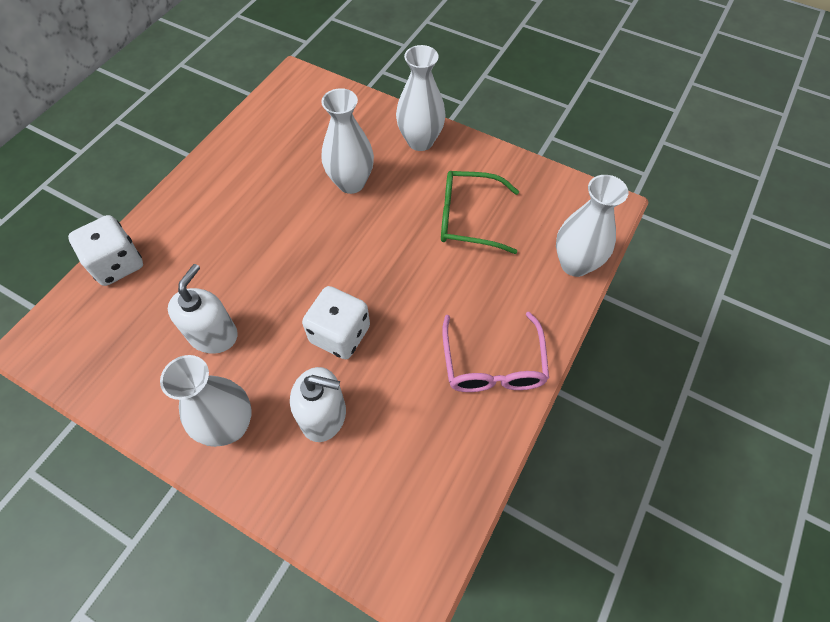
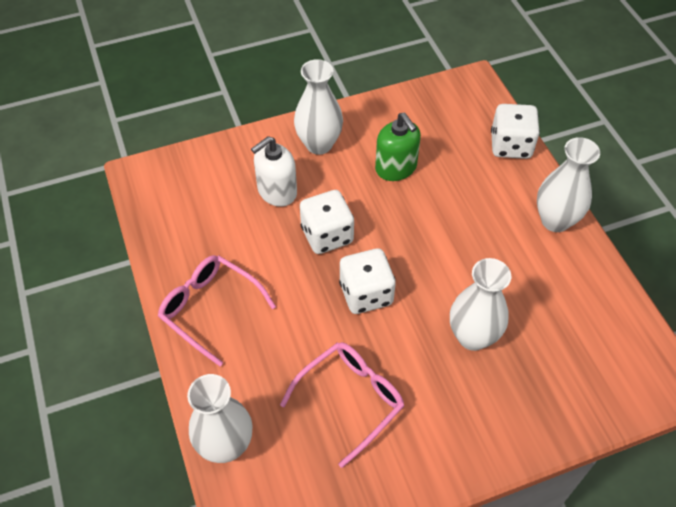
camera: 130 degrees right, 5 degrees down
(213, 335) = (396, 168): white soap dispenser -> green soap dispenser
(374, 266) = (366, 294): none -> white dice
(420, 141) = (481, 434): white vase -> white vase (555, 220)
(468, 218) = (351, 399): green glasses -> pink glasses

